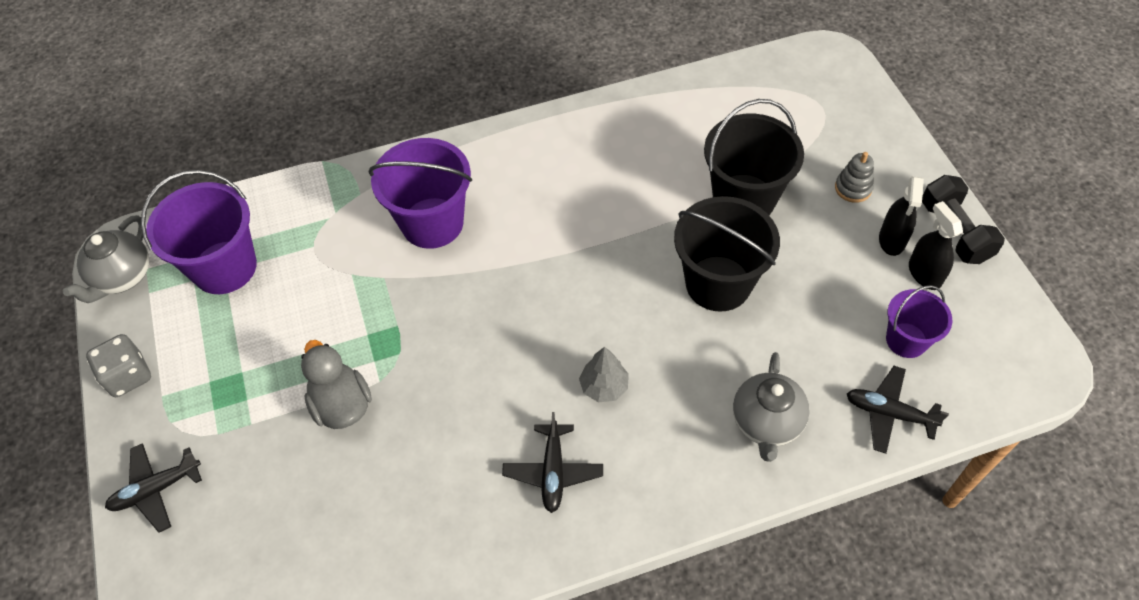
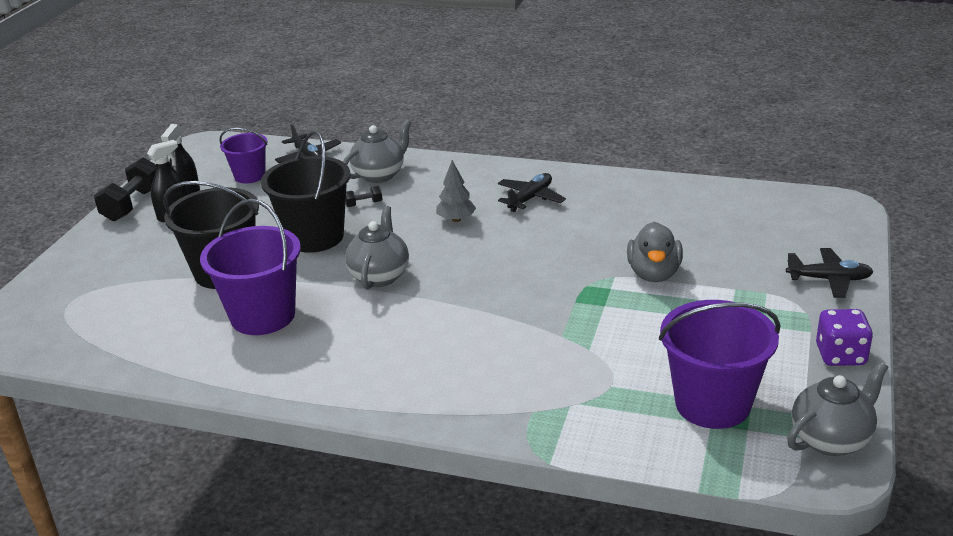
camera: 145 degrees left, 25 degrees down
(128, 376) = (840, 355): grey dice -> purple dice
(432, 223) = (484, 358): purple bucket -> purple bucket (263, 316)
(601, 265) = (380, 276): none -> grey teapot
(726, 360) = (364, 204): none -> black dumbbell
(853, 188) = (146, 248): grey stacking toy -> none

